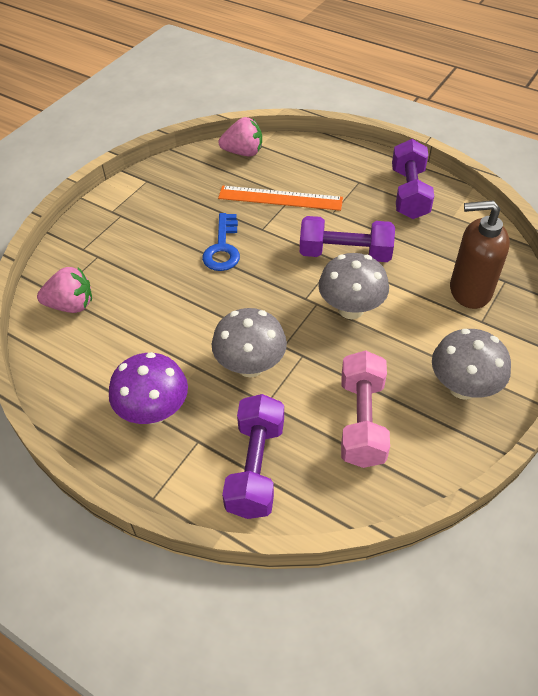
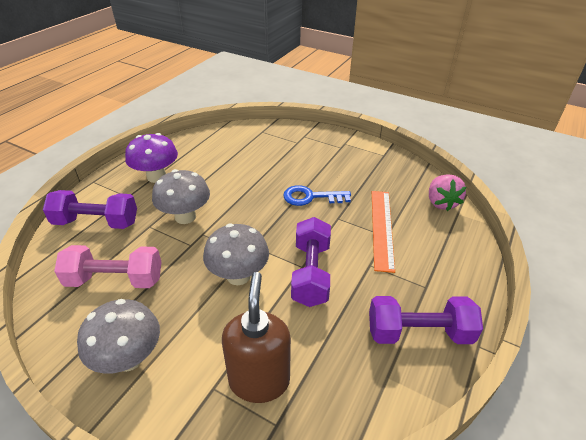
camera: 85 degrees right, 10 degrees down
(71, 305) = (251, 137): pink strawberry -> none

